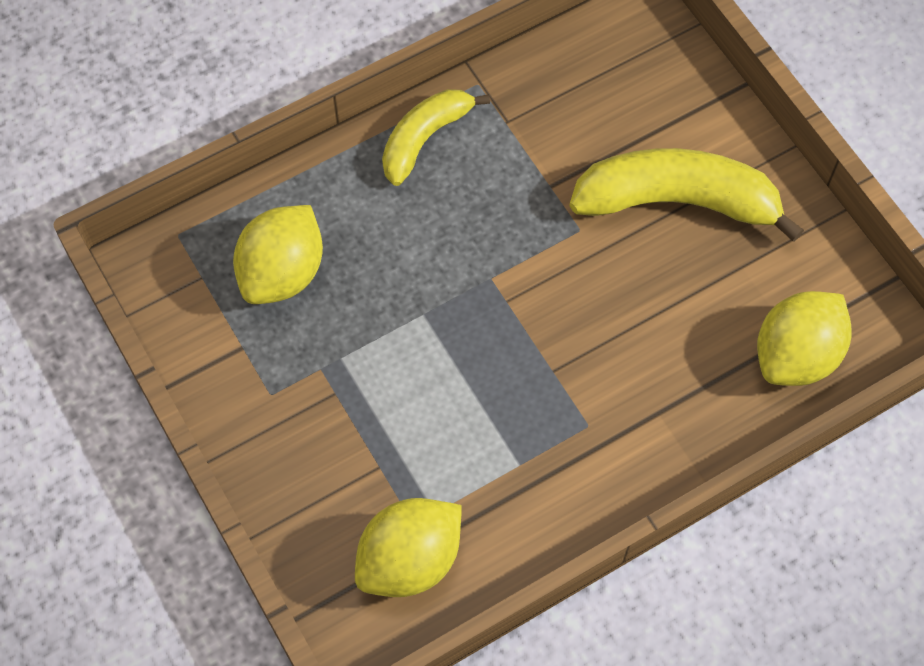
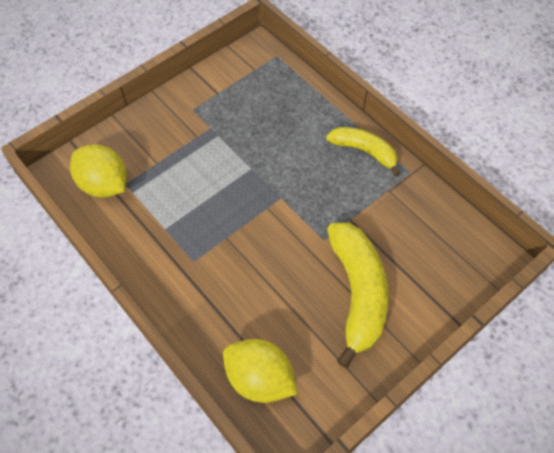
camera: 80 degrees right, 5 degrees down
(282, 273) = (263, 102): yellow lemon -> none

